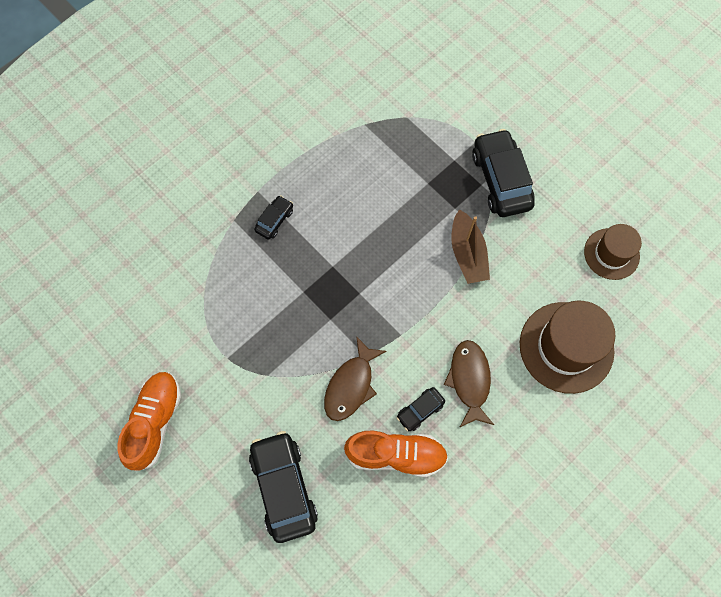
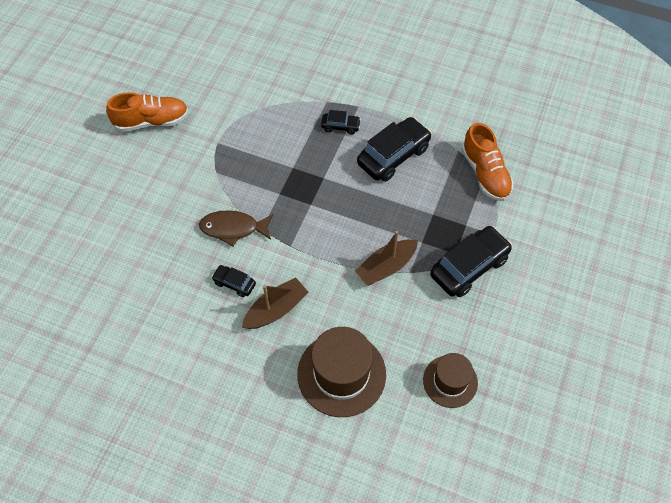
camera: 65 degrees right, 10 degrees down
(284, 488) = (136, 217): black car -> black car (393, 156)
(396, 455) = (191, 280): orange shoe -> orange shoe (485, 173)
(469, 380) = (276, 309): brown fish -> brown boat

